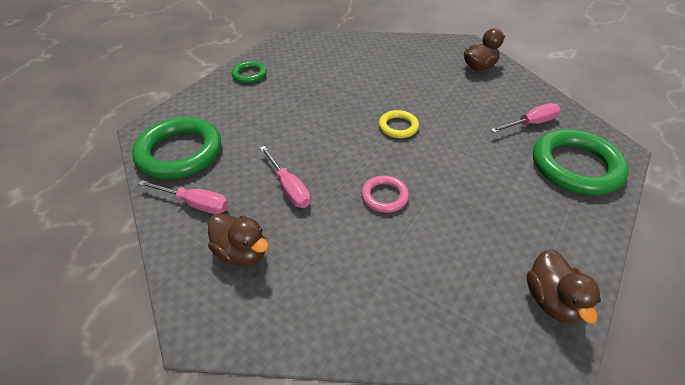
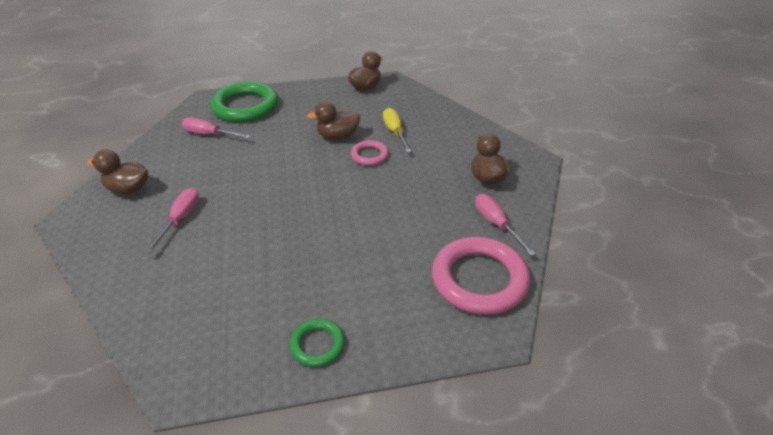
camera: 135 degrees left, 5 degrees down
(180, 152) = (479, 279): green ring -> pink ring
(289, 187) = (420, 195): pink screwdriver -> pink screwdriver (180, 219)
(398, 127) = (286, 186): yellow ring -> none
(404, 245) = (395, 132): none -> yellow screwdriver
(444, 196) = (337, 136): none -> brown duck

